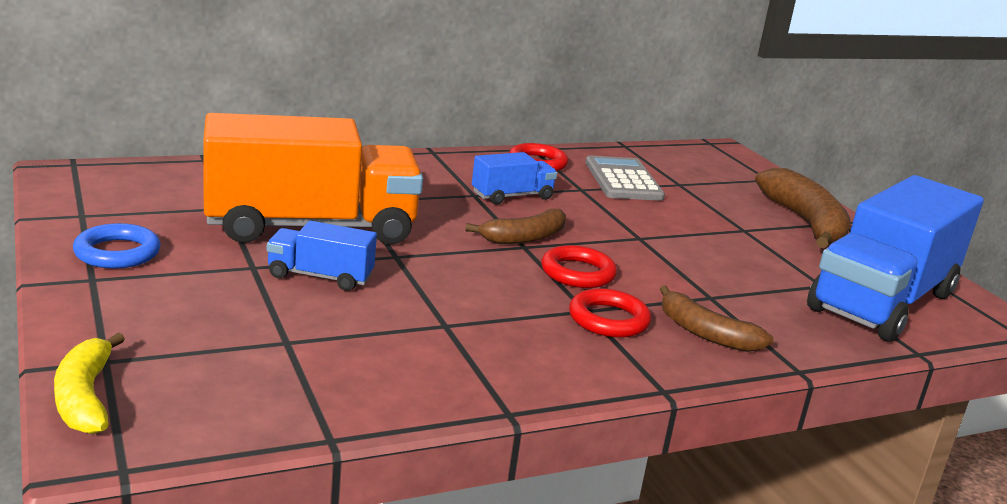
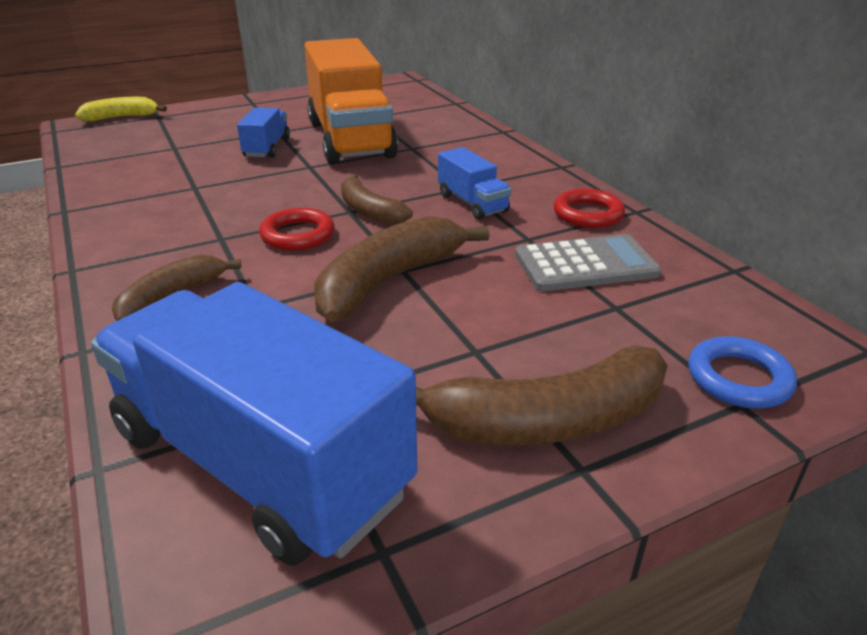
camera: 90 degrees right, 10 degrees up
(117, 253) = (288, 103): blue ring -> blue ring (738, 378)
(608, 319) = (202, 248): red ring -> none
(659, 244) = (388, 281): none -> brown banana

